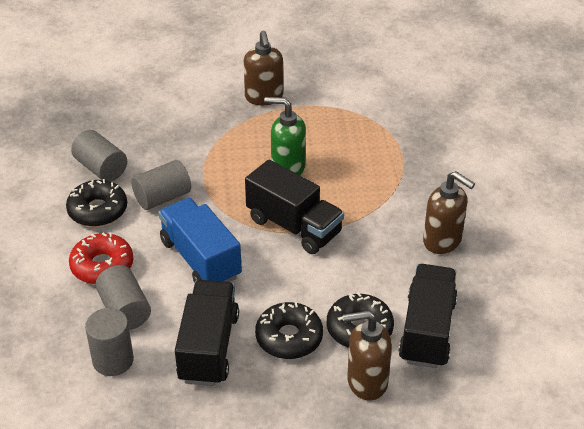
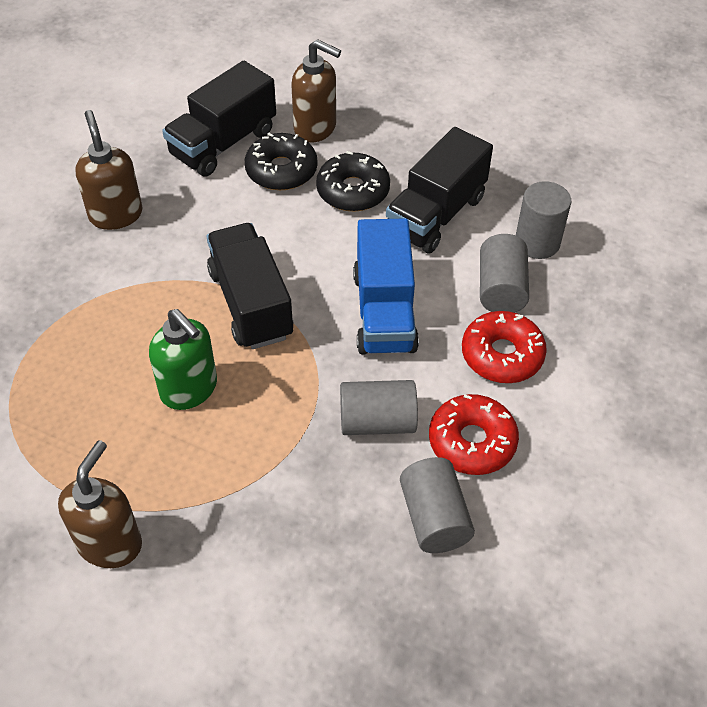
camera: 150 degrees left, 10 degrees up
(98, 210) = (472, 442): black donut -> red donut

